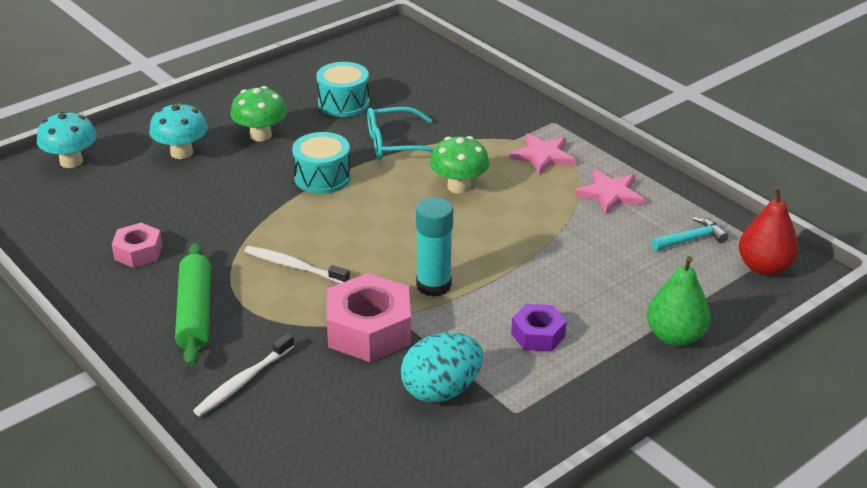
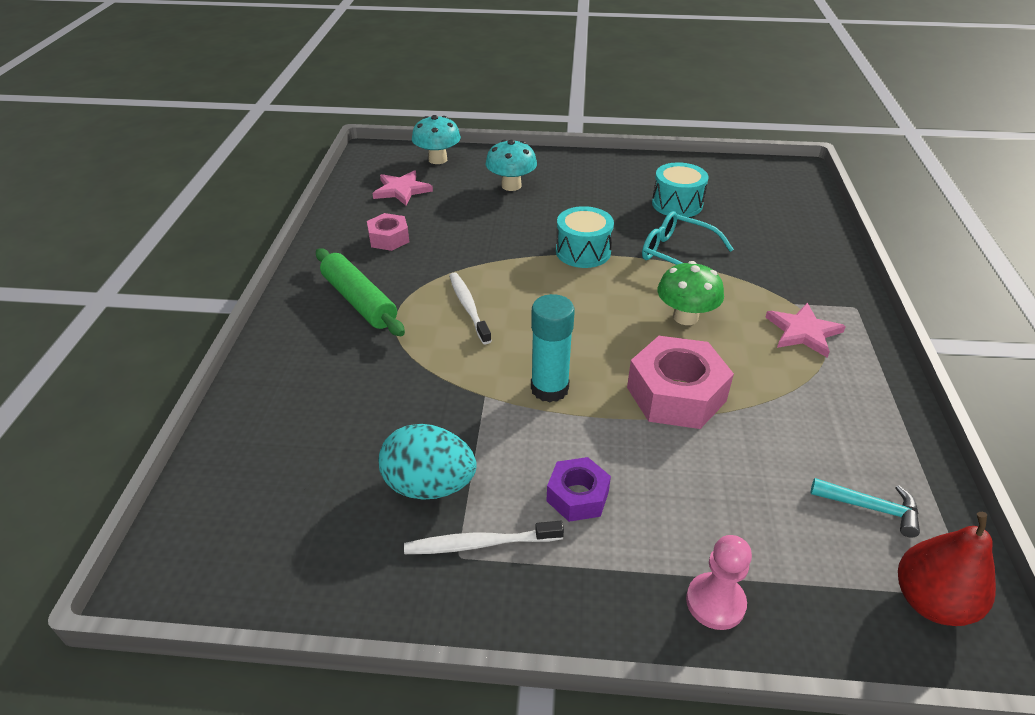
camera: 45 degrees right, 5 degrees up
(194, 313) = (359, 301): green rolling pin -> green rolling pin turned 75 degrees counterclockwise
(243, 381) = (314, 372): white toothbrush -> white toothbrush (480, 544)
(260, 135) = (581, 199): green mushroom -> none
(369, 330) = (449, 392): pink nut -> pink nut (676, 394)
(610, 194) = (831, 405): pink star -> pink star (402, 190)
(675, 337) = (715, 602): green pear -> pink pawn

